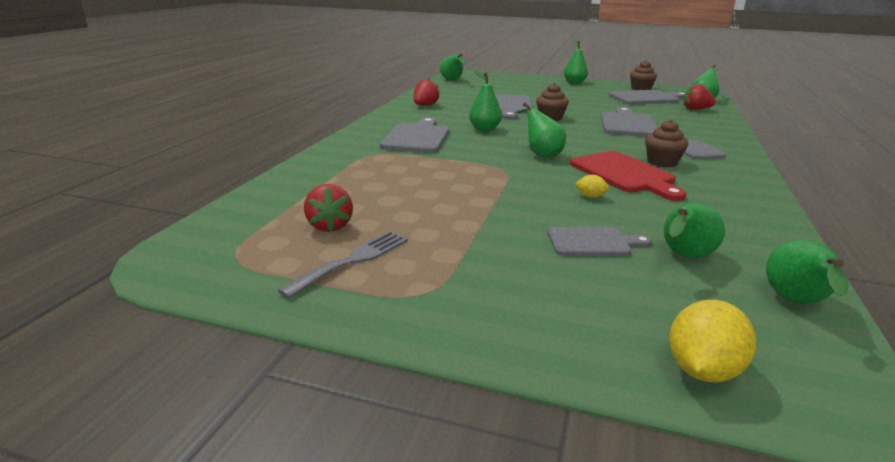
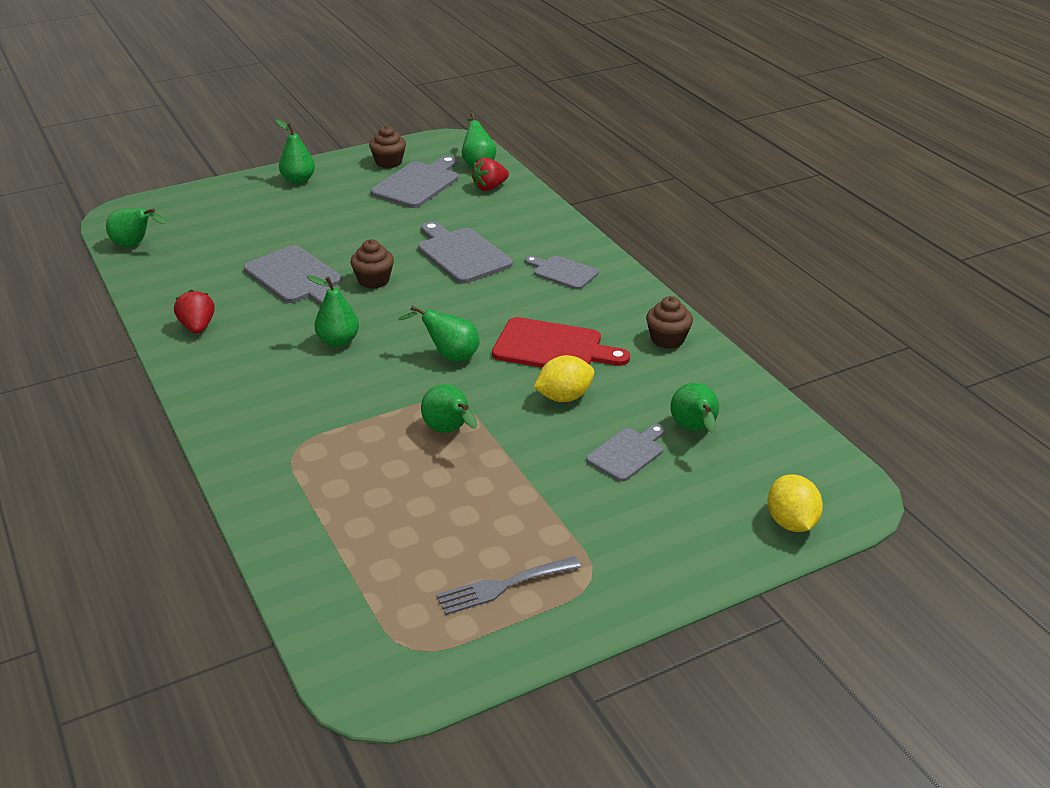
camera: 45 degrees left, 10 degrees up
(329, 226) = (424, 568): red strawberry -> none
(353, 260) = (502, 586): grey fork -> grey fork turned 105 degrees counterclockwise
(417, 137) = (291, 397): grey cutting board -> none
(590, 196) = (564, 397): yellow lemon -> yellow lemon, size x1.92
(662, 162) = (561, 310): brown cupcake -> brown cupcake (667, 339)
(796, 303) = (786, 434): green pear -> green pear (449, 431)

